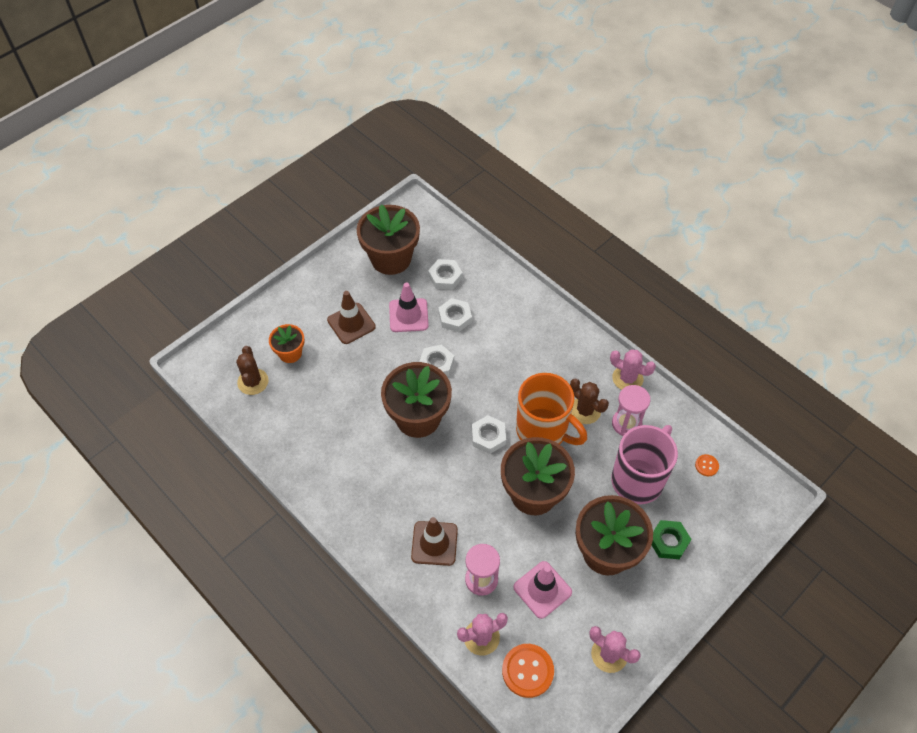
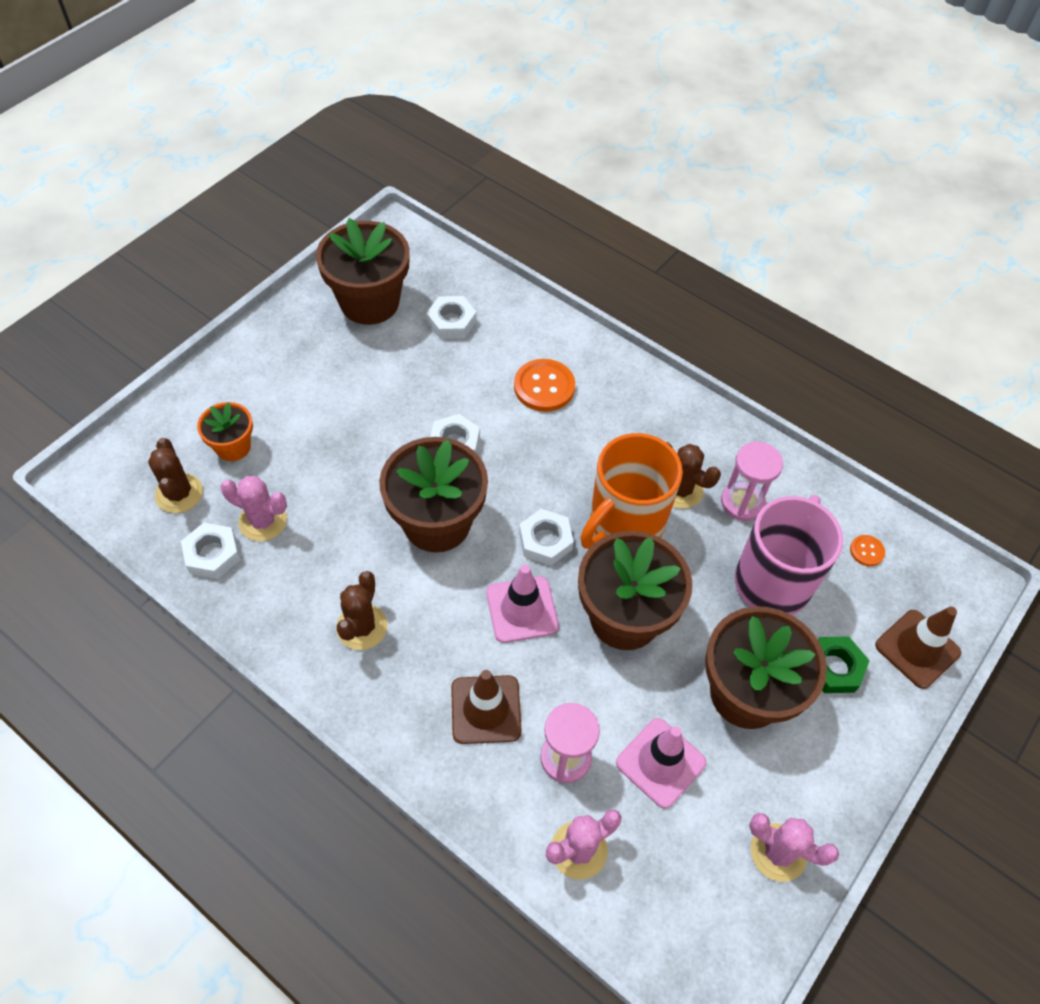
camera: 10 degrees left, 0 degrees up
(351, 323) = (321, 397): brown traffic cone -> brown traffic cone (917, 649)
(361, 482) = (362, 627): none -> brown cactus
(408, 315) = (405, 378): pink traffic cone -> pink traffic cone (522, 609)
(455, 317) = (473, 376): white nut -> white nut (212, 554)
(527, 671) = (658, 895): orange button -> orange button (544, 387)
(543, 431) = (624, 524): orange mug -> orange mug turned 105 degrees clockwise
(627, 378) = (732, 439): pink cactus -> pink cactus (263, 521)

